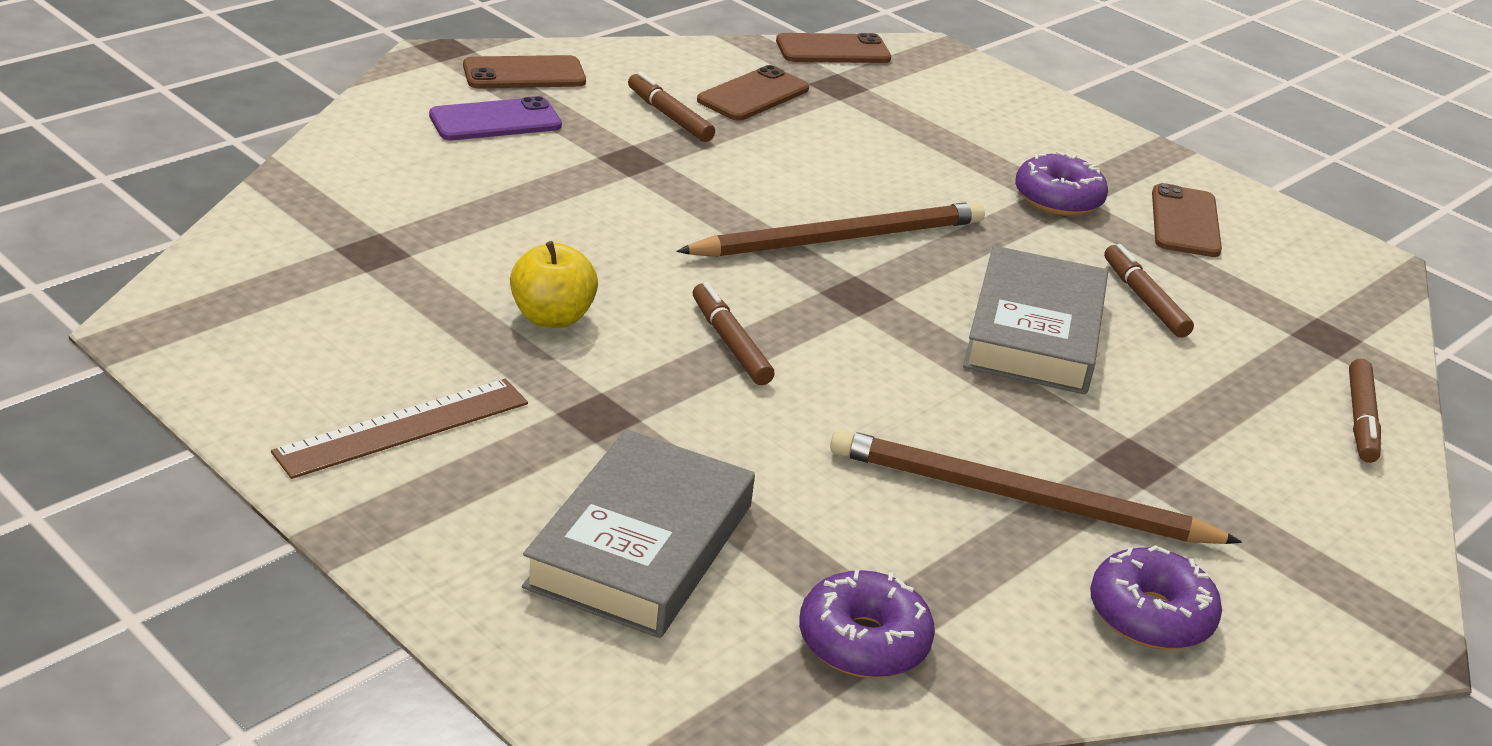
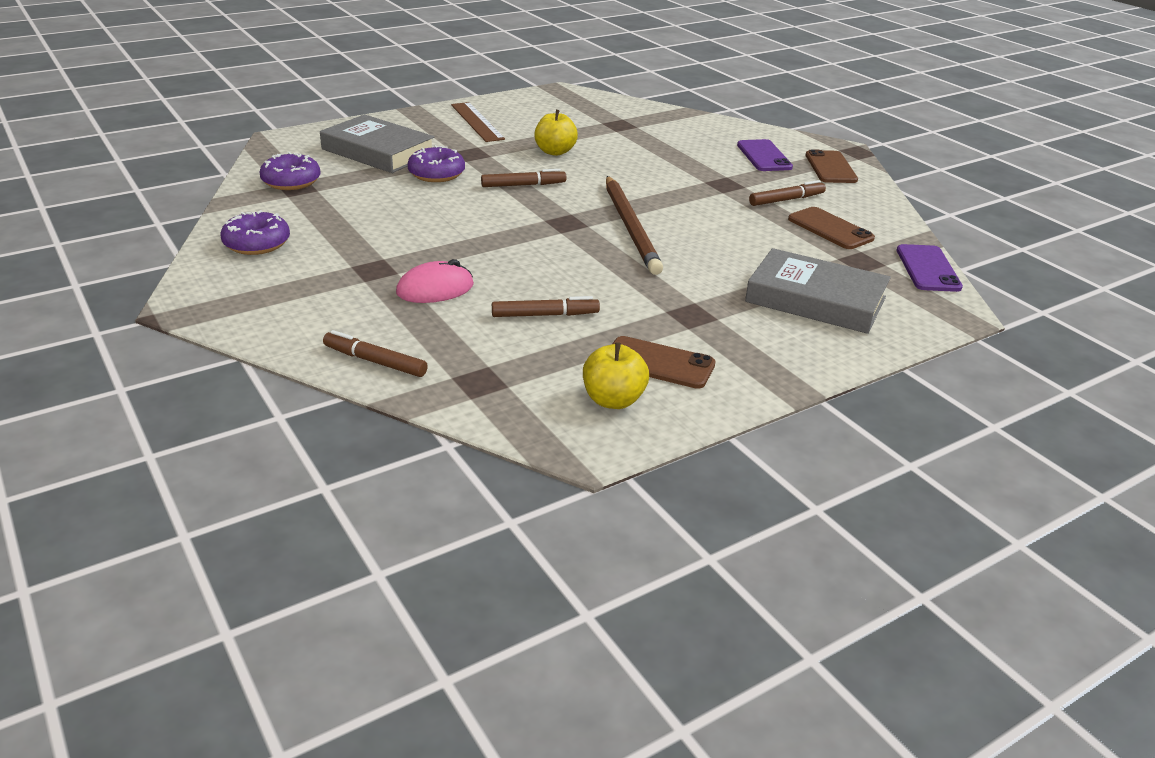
camera: 105 degrees right, 0 degrees up
(833, 50) = (928, 269): brown phone -> purple phone
(1019, 498) = (362, 231): brown pencil -> none
(1034, 332) = (513, 267): grey book -> grey book (815, 300)
(1058, 199) = (691, 313): purple donut -> purple donut (436, 174)
(1149, 394) = (435, 289): none -> pink mouse
(1280, 249) = (613, 400): none -> yellow apple

